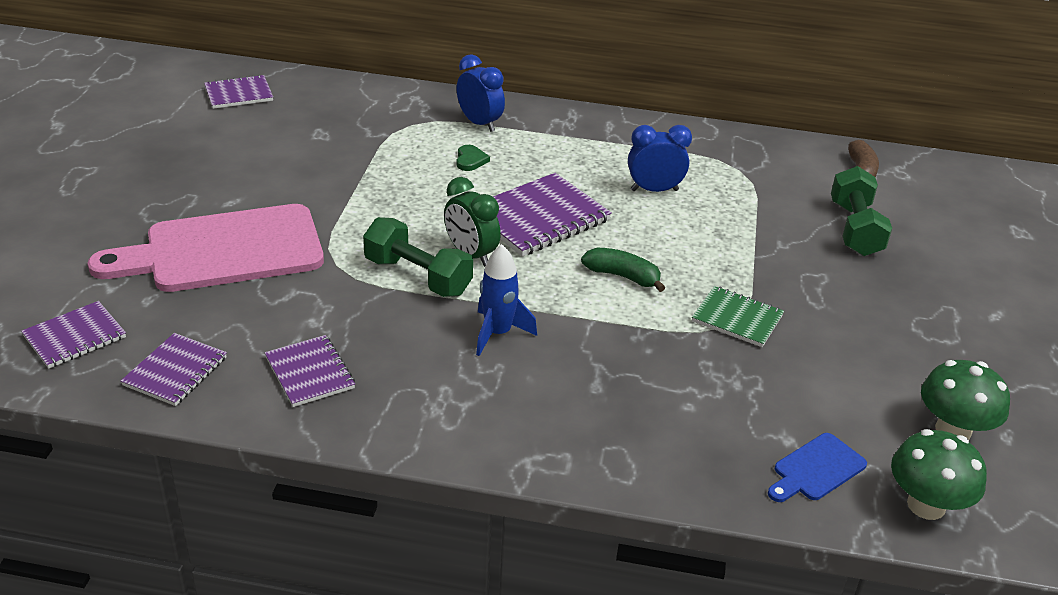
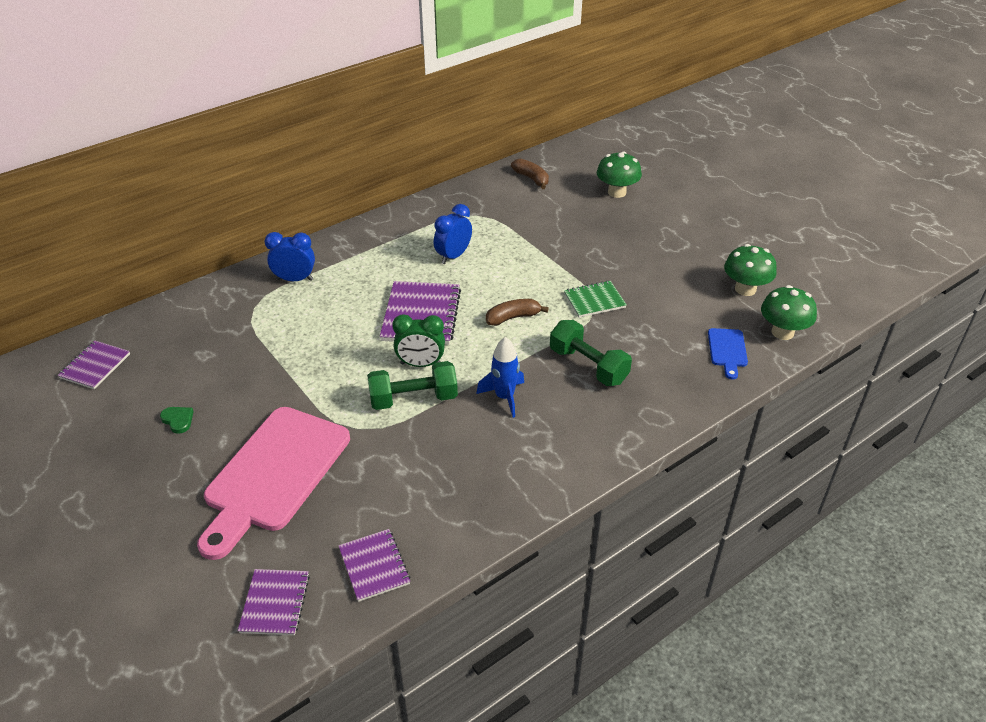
camera: 45 degrees left, 5 degrees up
(310, 373) = (448, 500): purple notebook -> none
(470, 160) = (327, 307): green heart -> green heart (178, 420)
(623, 276) = (513, 317): green banana -> brown banana
(855, 229) = (573, 213): green dumbbell -> green dumbbell (588, 366)
(947, 240) = (617, 192): none -> green mushroom

